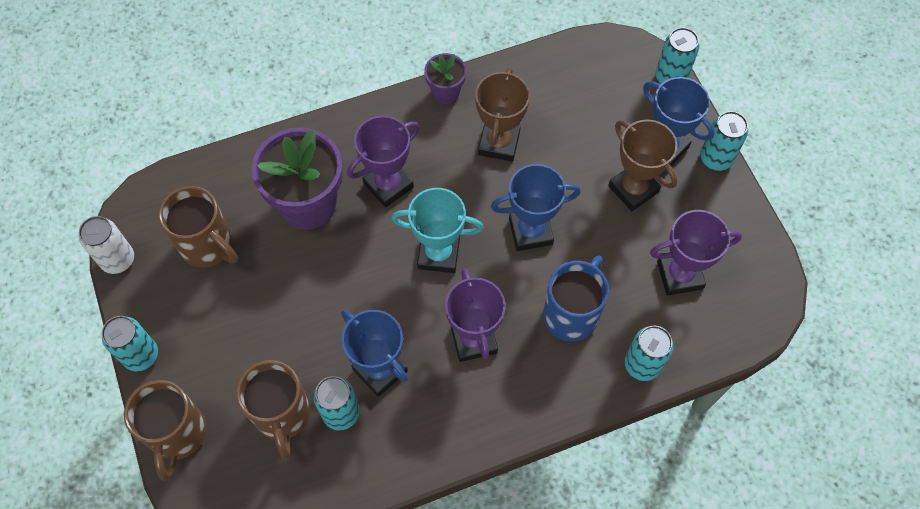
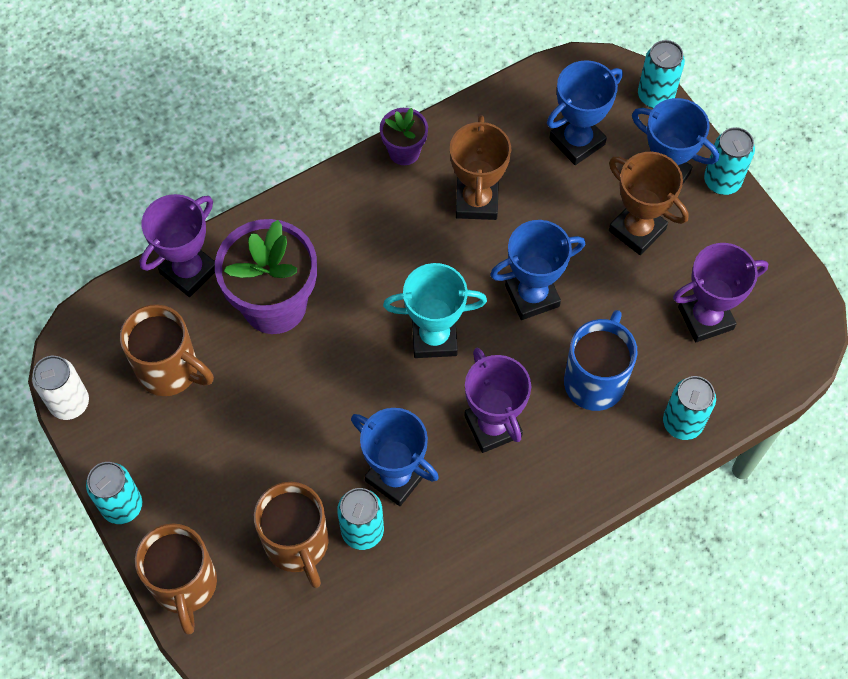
camera: 10 degrees left, 0 degrees up
(388, 185) = (361, 269): purple trophy -> purple trophy (189, 271)
(595, 106) = (577, 141): none -> blue trophy

